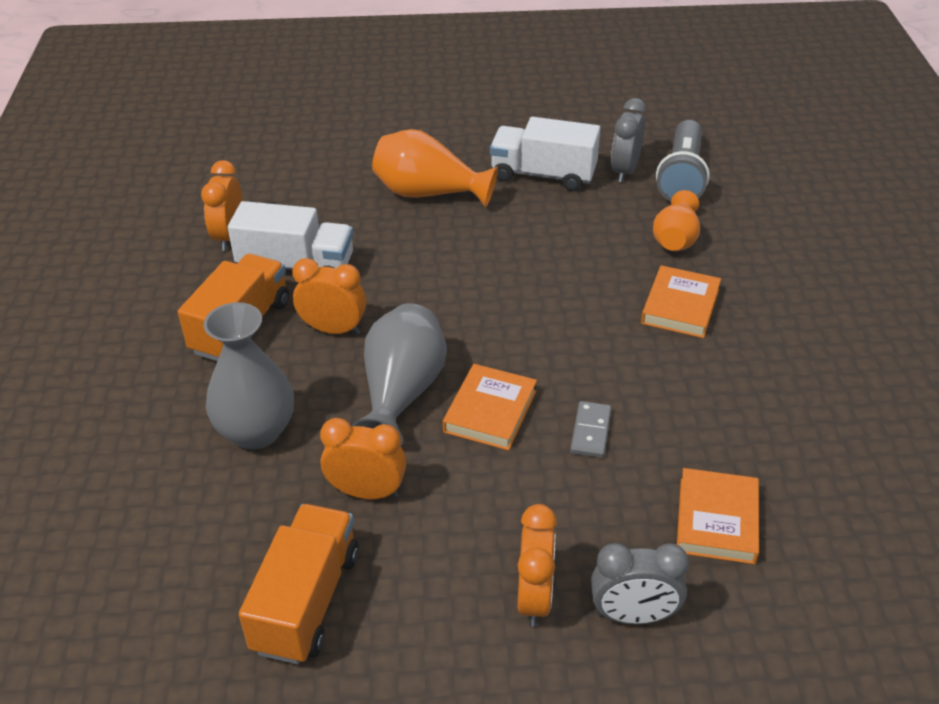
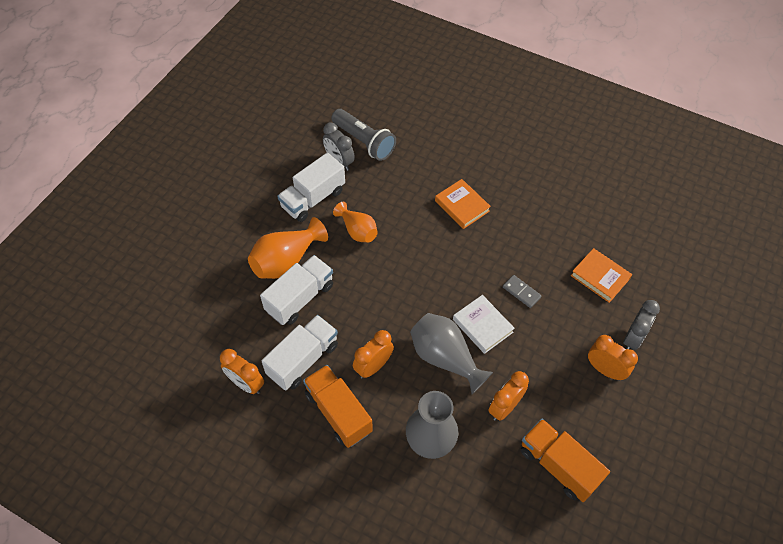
camera: 60 degrees left, 15 degrees up
(384, 226) = (300, 298): none -> white truck
(490, 411) = (482, 326): orange book -> white book
(675, 239) = (411, 176): orange vase -> orange vase (357, 231)

